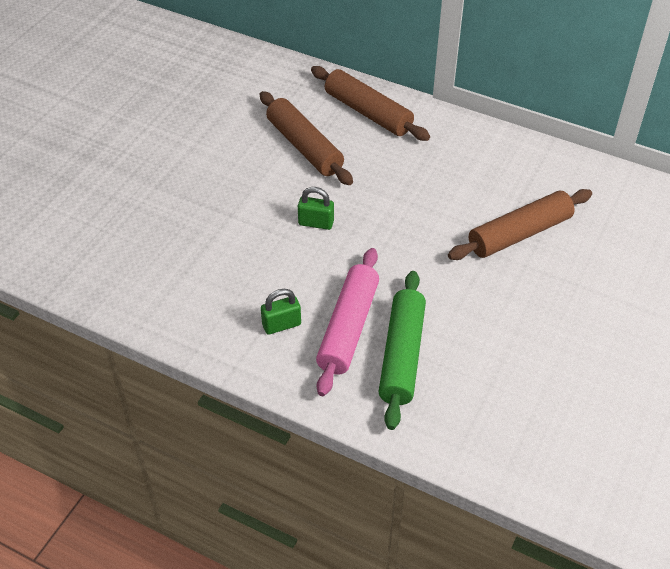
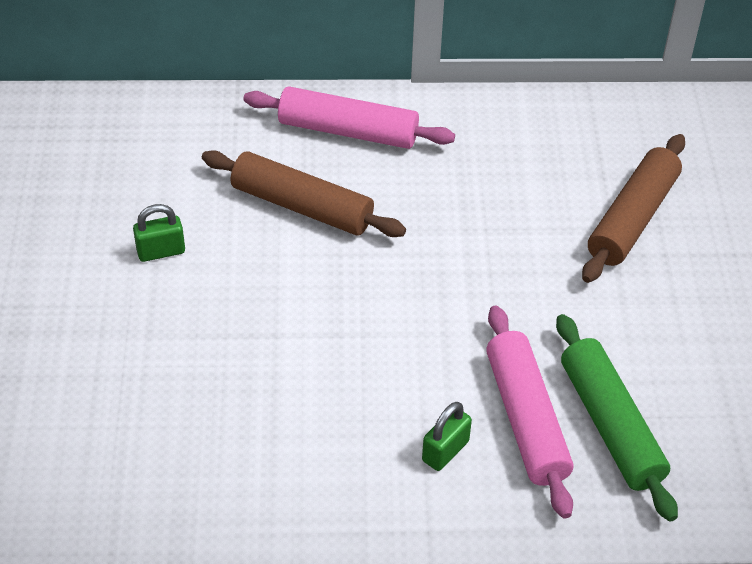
camera: 30 degrees left, 0 degrees up
(316, 223) = (390, 302): green padlock -> green padlock (161, 251)
(368, 112) = (348, 131): brown rolling pin -> pink rolling pin

